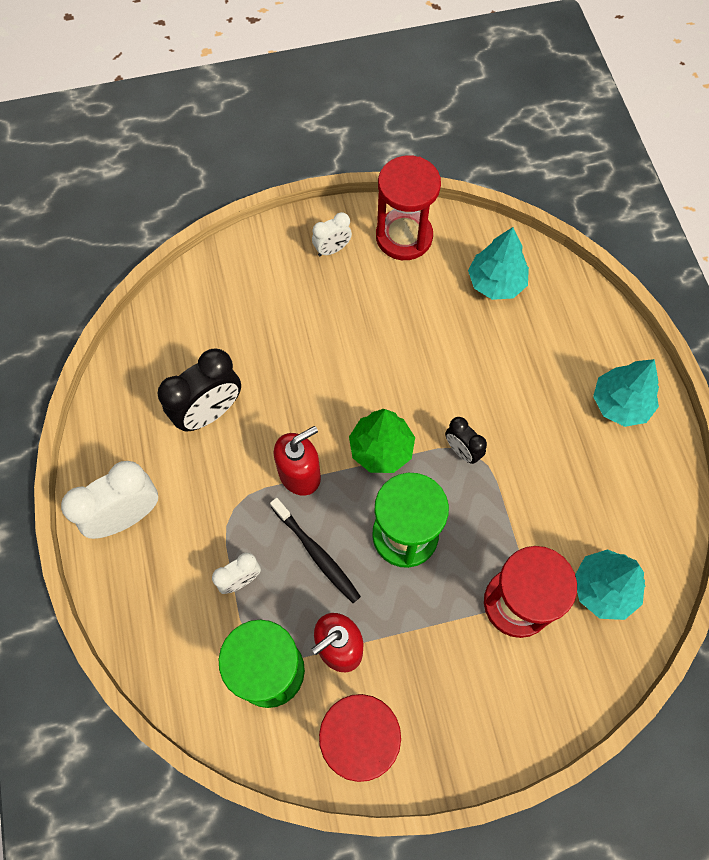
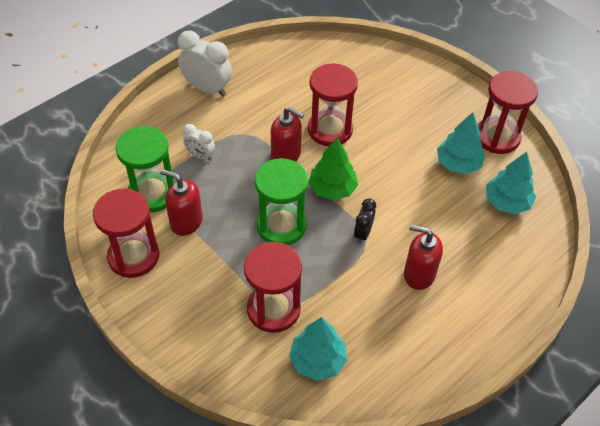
camera: 60 degrees right, 15 degrees down
(209, 412) = (296, 96): black clock -> none
(289, 403) = (330, 130): none -> red hourglass
(317, 553) = (239, 185): black toothbrush -> none
(332, 249) = (454, 105): white clock -> none
(544, 424) = (419, 274): none -> red soap dispenser
(620, 403) = (472, 317): turquoise tree -> turquoise tree (458, 164)

